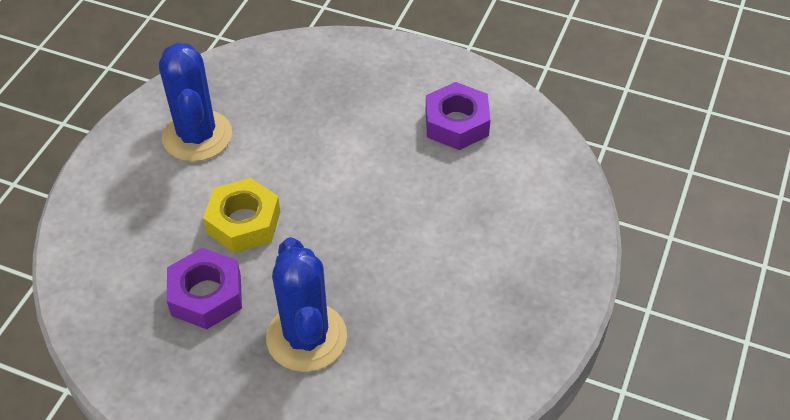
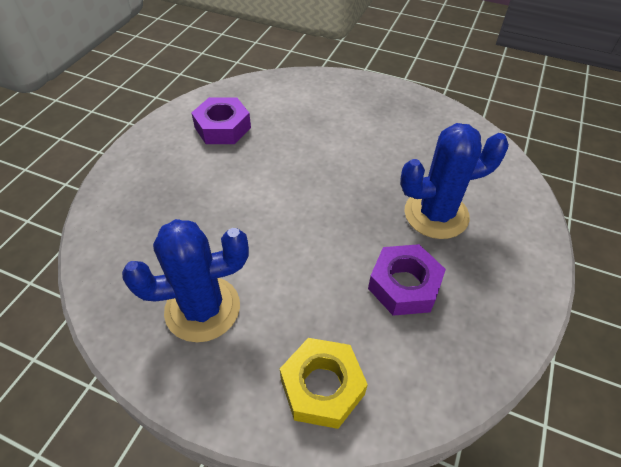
camera: 90 degrees left, 0 degrees up
(243, 222) = (320, 261): yellow nut -> yellow nut (322, 387)

